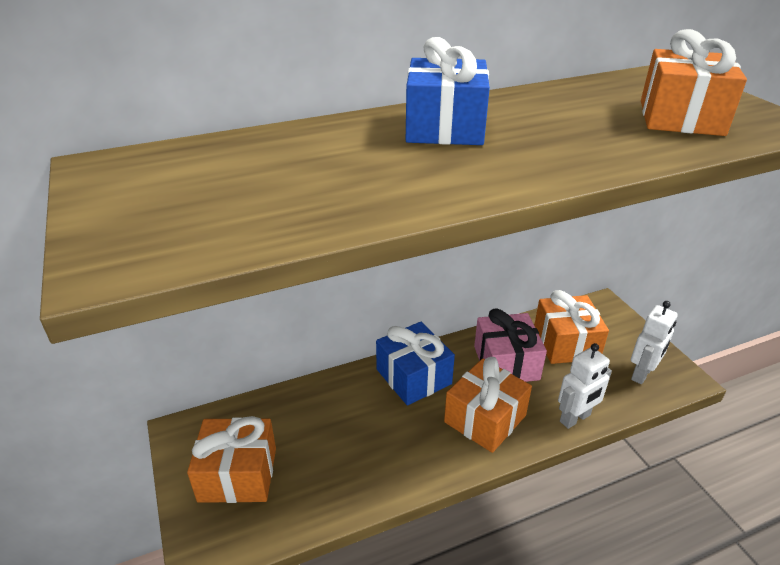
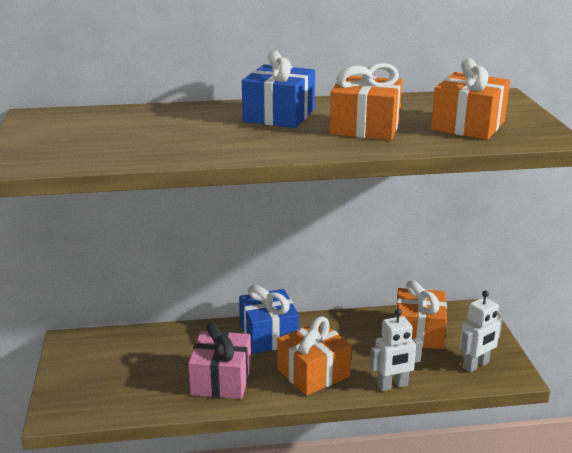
camera: 15 degrees right, 10 degrees down
(238, 474) = (99, 374): orange gift -> orange gift (365, 127)
(506, 363) = (355, 338): pink gift -> pink gift (221, 380)

